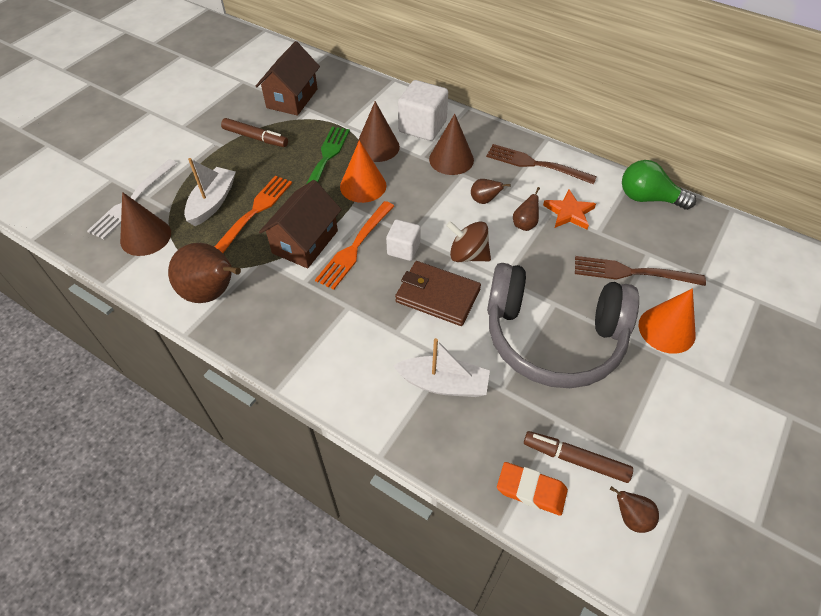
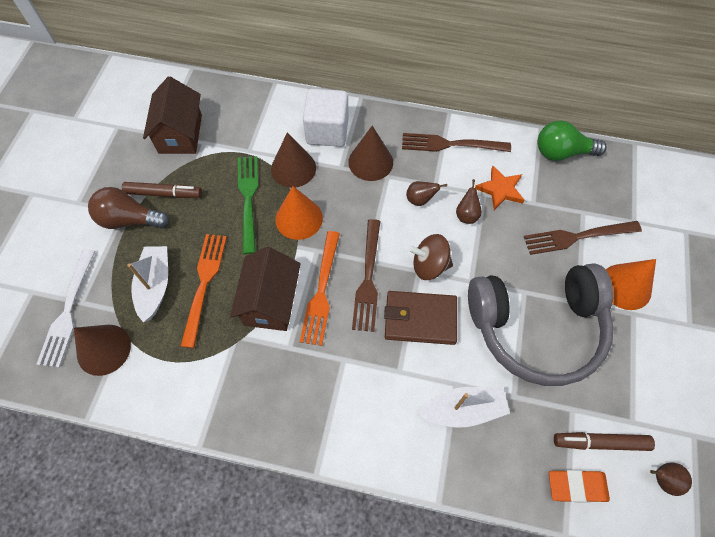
camera: 20 degrees left, 10 degrees up
(212, 293) = (205, 391): brown pear -> none
(217, 149) = (129, 220): none -> brown light bulb
(403, 249) = (368, 278): white cube -> brown fork

